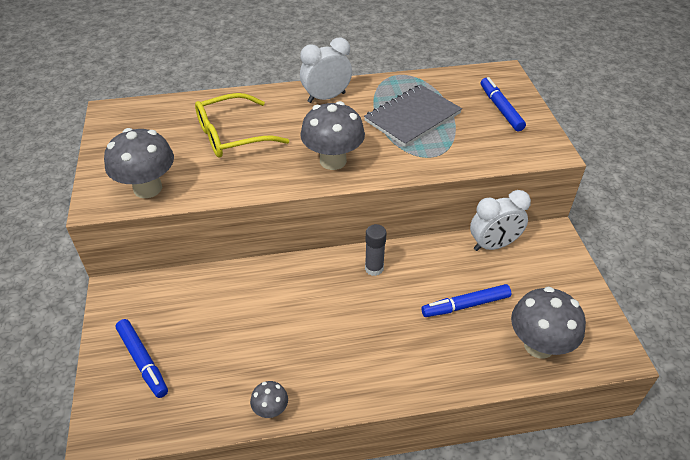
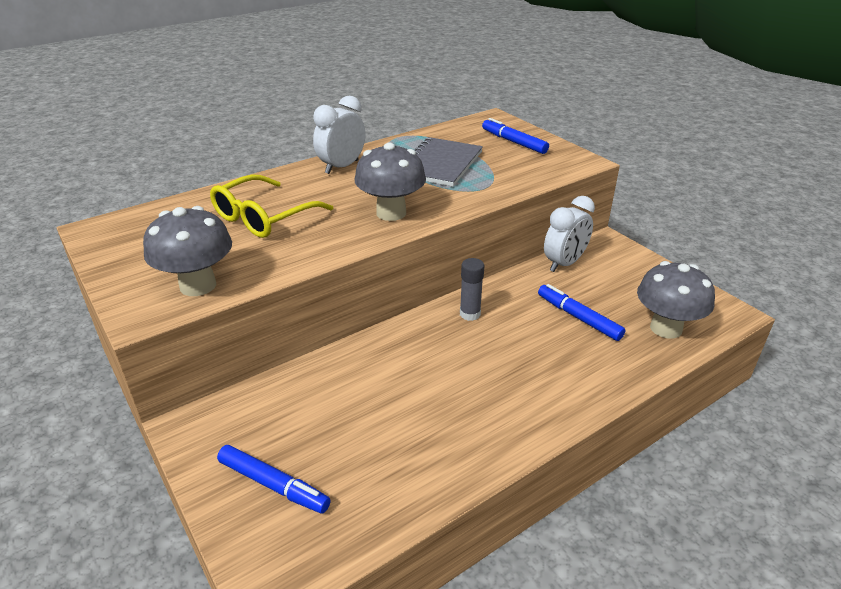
camera: 25 degrees left, 10 degrees down
(271, 410) = (460, 476): grey mushroom -> none
(465, 305) = (578, 317): blue marker -> blue marker turned 90 degrees clockwise

